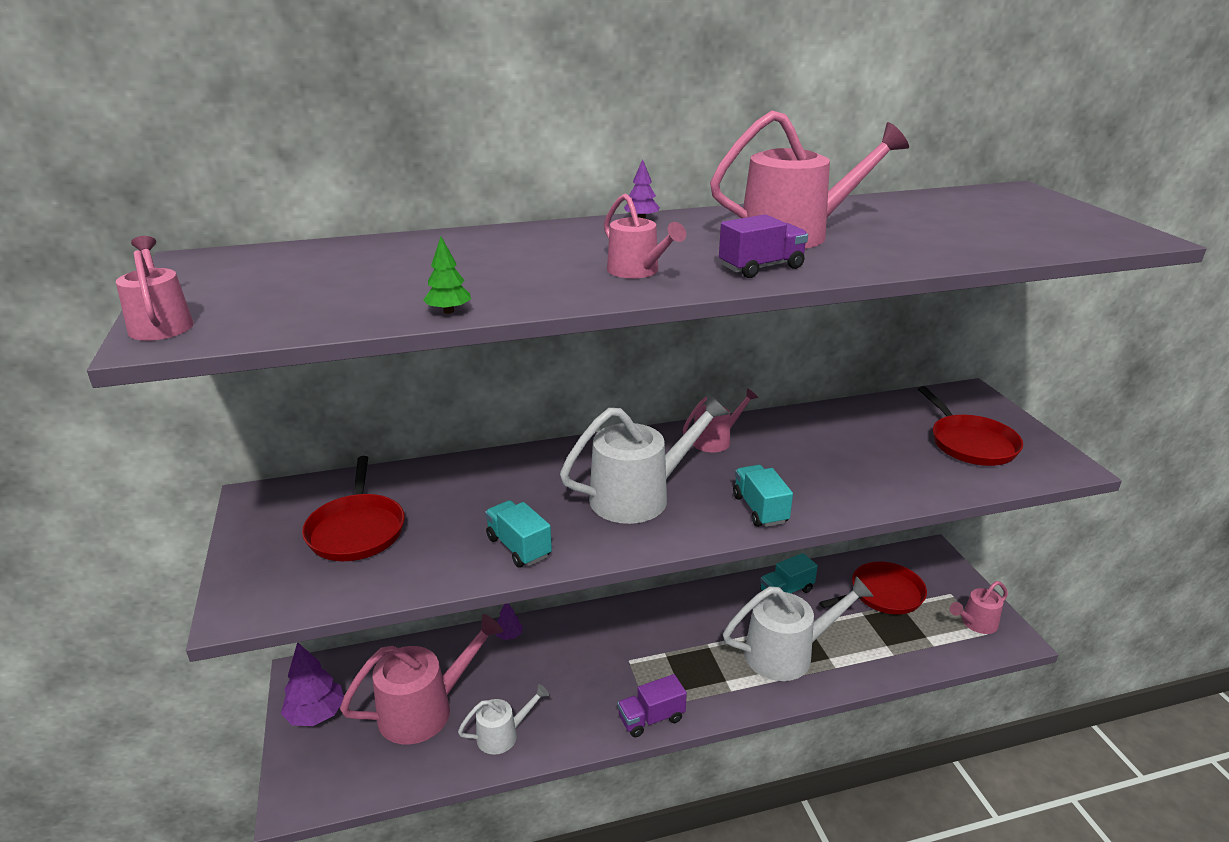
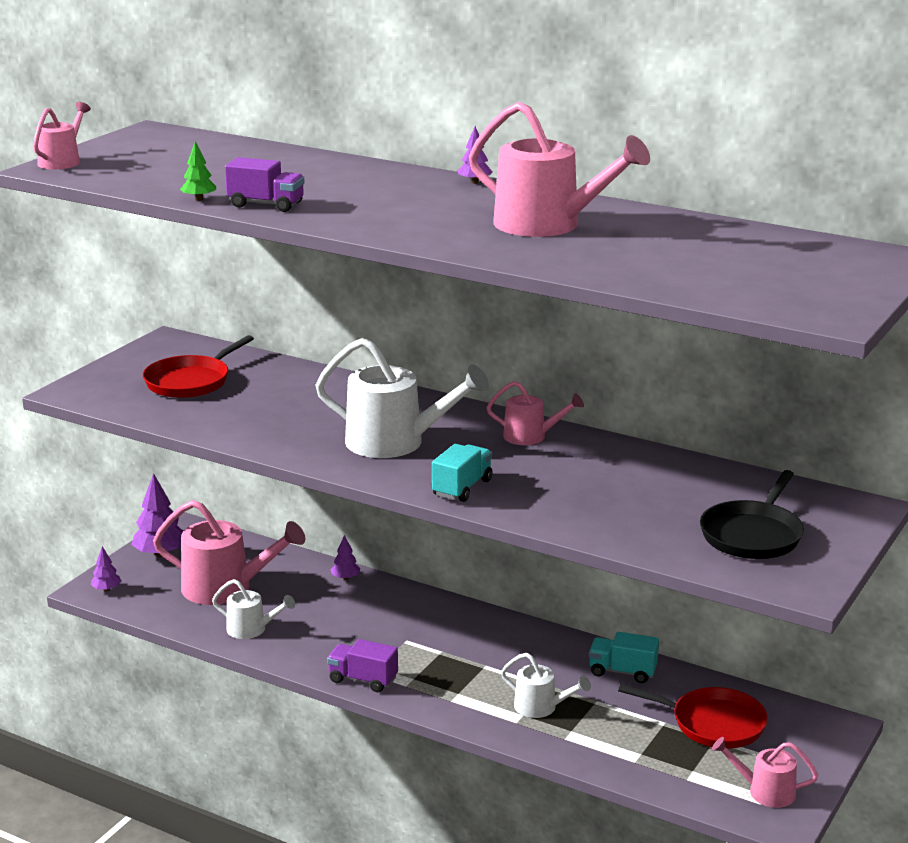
camera: 45 degrees right, 5 degrees down
(311, 788) = (106, 589): none -> purple tree
(518, 547) = (262, 432): turquoise truck -> none
(638, 271) = (362, 213): pink watering can -> none
(761, 267) = (446, 236): purple truck -> purple truck (266, 205)
(787, 653) = (541, 707): white watering can -> white watering can, size x0.55
(970, 443) = (752, 535): red pan -> black pan

